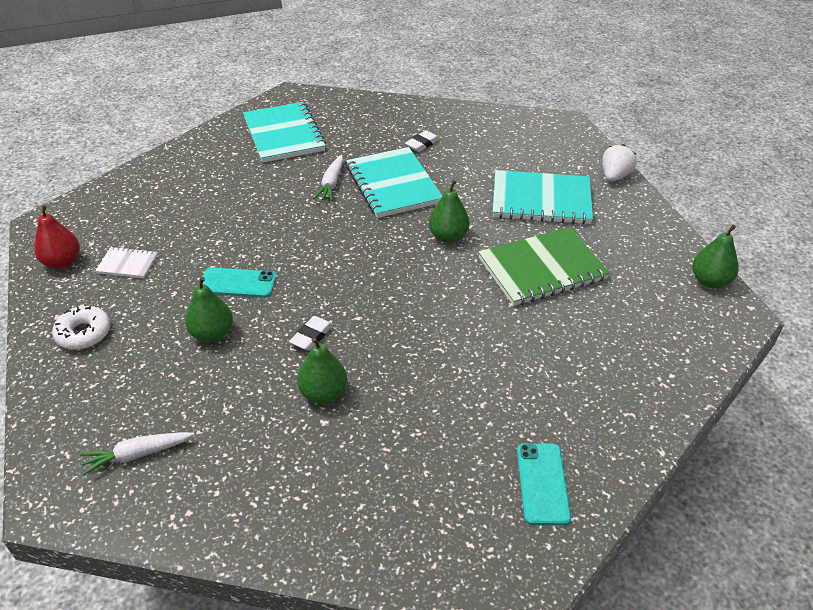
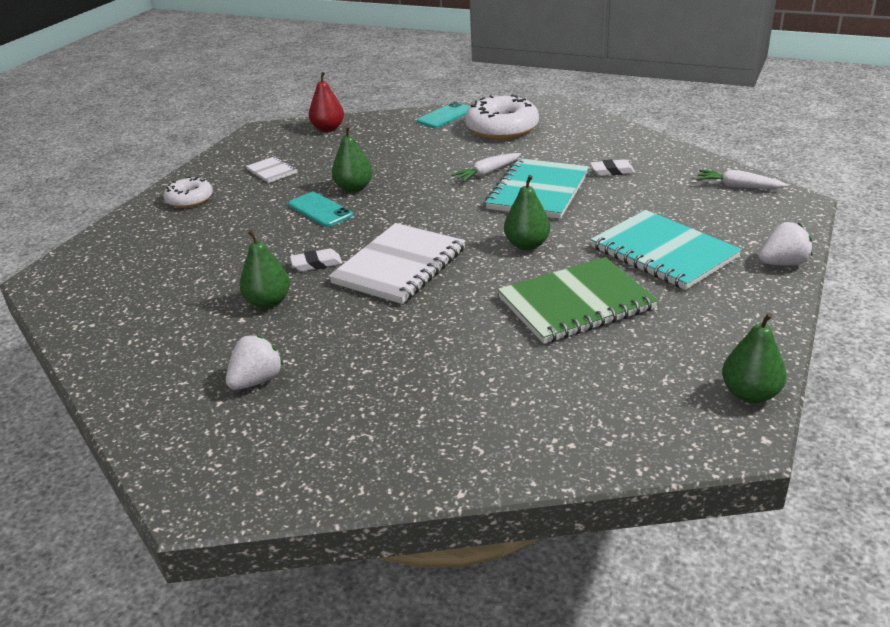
camera: 45 degrees right, 10 degrees down
(62, 262) = (238, 155): red pear -> red pear (328, 129)
(137, 455) = (116, 278): white carrot -> white carrot (738, 186)
(212, 334) = (257, 233): green pear -> green pear (354, 188)
(284, 134) = (502, 128): turquoise notebook -> white donut
(382, 302) = (400, 266): none -> white notebook
(417, 465) = (257, 381): none -> white strawberry
(542, 269) = (576, 303): green notebook -> green notebook turned 45 degrees counterclockwise
(542, 483) = (323, 449): turquoise phone -> turquoise phone (445, 116)

